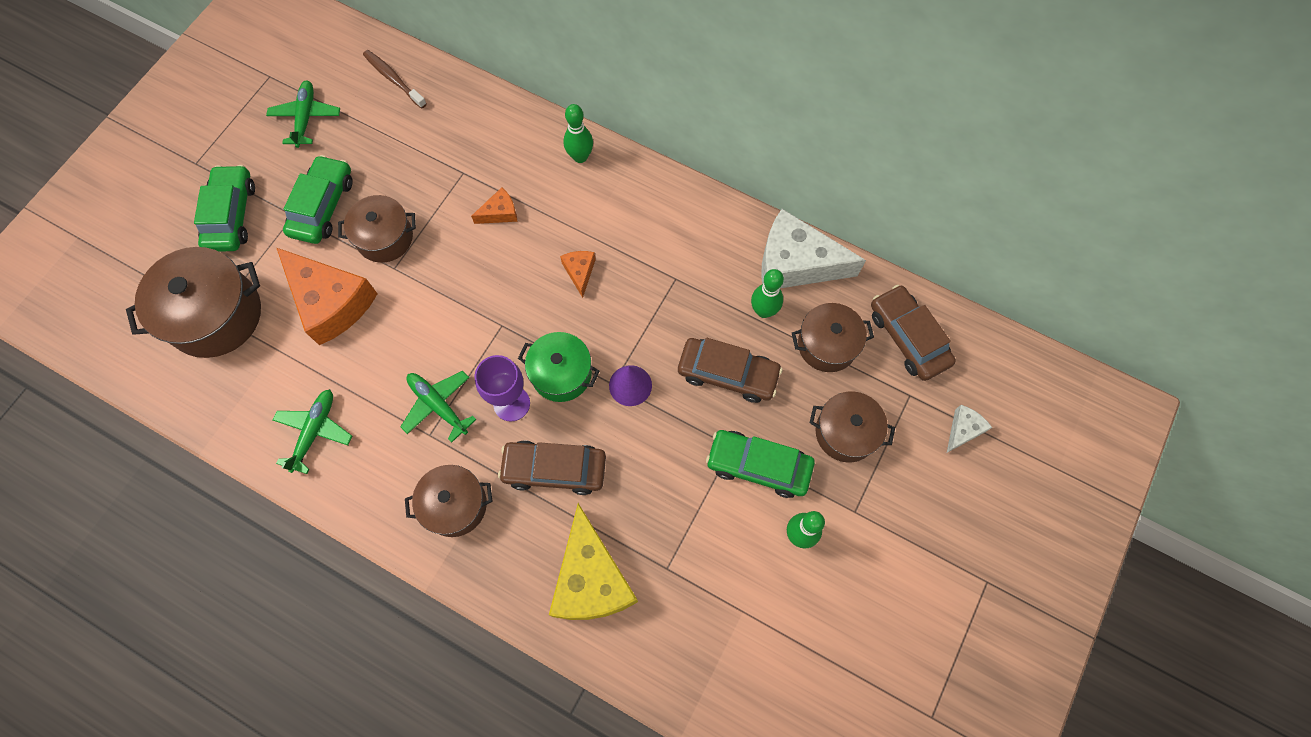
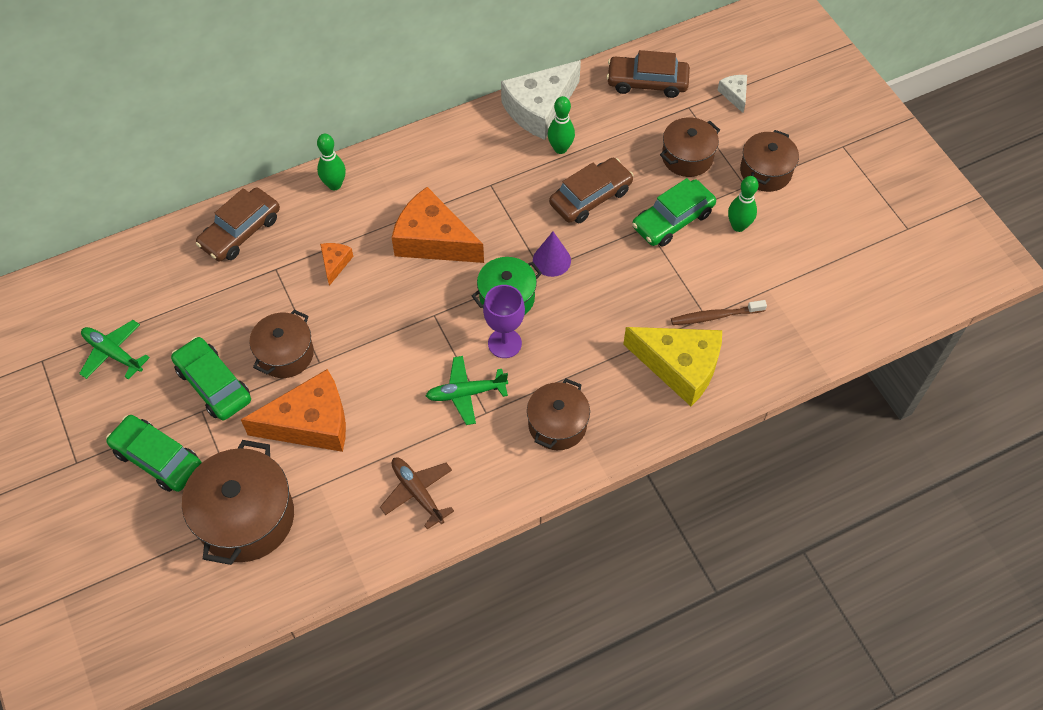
camera: 55 degrees left, 10 degrees down
(315, 431) = (417, 493): green plane -> brown plane
(393, 79) = (138, 270): brown toothbrush -> brown toothbrush (715, 316)
(554, 469) = (579, 344): brown car -> brown car (240, 231)
(579, 272) = (433, 240): orange cheese -> orange cheese, size x2.19
(827, 345) = (616, 129): brown pot -> brown pot (765, 172)

